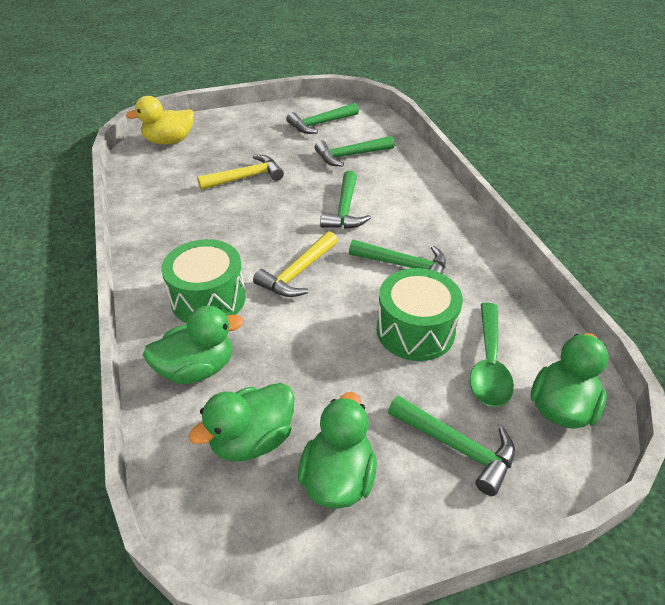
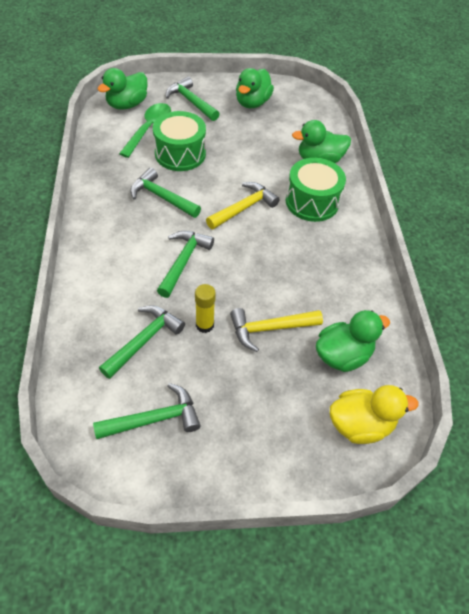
camera: 170 degrees left, 10 degrees up
(252, 440) = (290, 123): green duck -> green duck (342, 355)
(304, 171) = (204, 325): none -> yellow glue stick
(350, 155) = (144, 340): green hammer -> green hammer turned 45 degrees counterclockwise

